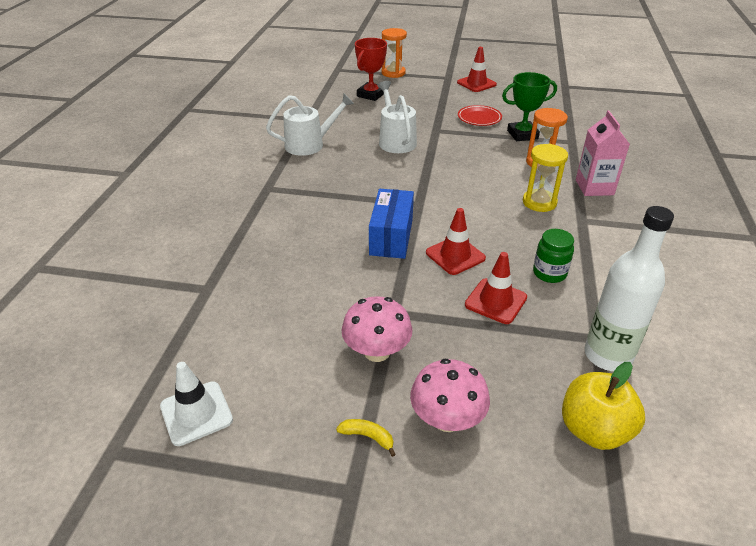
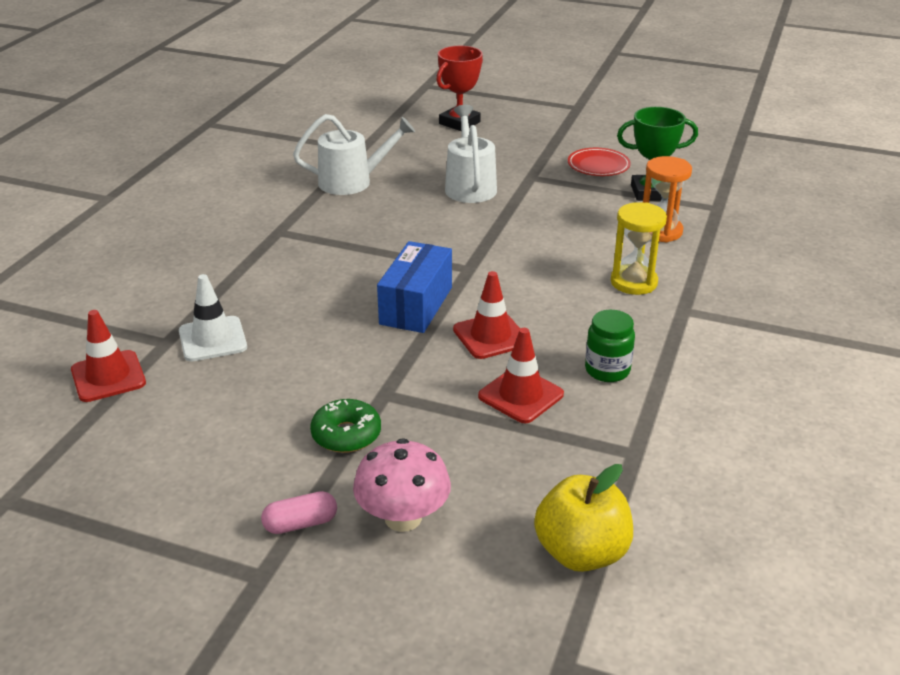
camera: 10 degrees right, 5 degrees down
(196, 413) = (111, 474): white traffic cone -> white traffic cone (212, 339)
(368, 437) = (300, 524): yellow banana -> pink capsule
(377, 351) = (346, 435): pink mushroom -> green donut
(393, 73) = (502, 95): orange hourglass -> none
(476, 83) = (615, 118): red traffic cone -> red traffic cone (108, 376)
(594, 187) = (721, 270): pink carton -> none
(607, 355) = (639, 474): white bottle -> none

